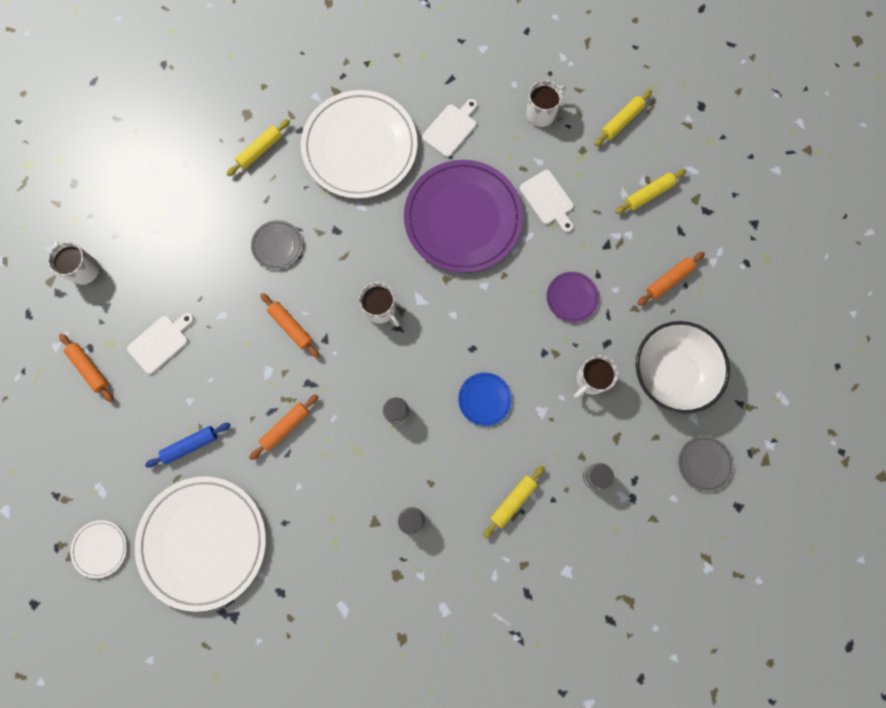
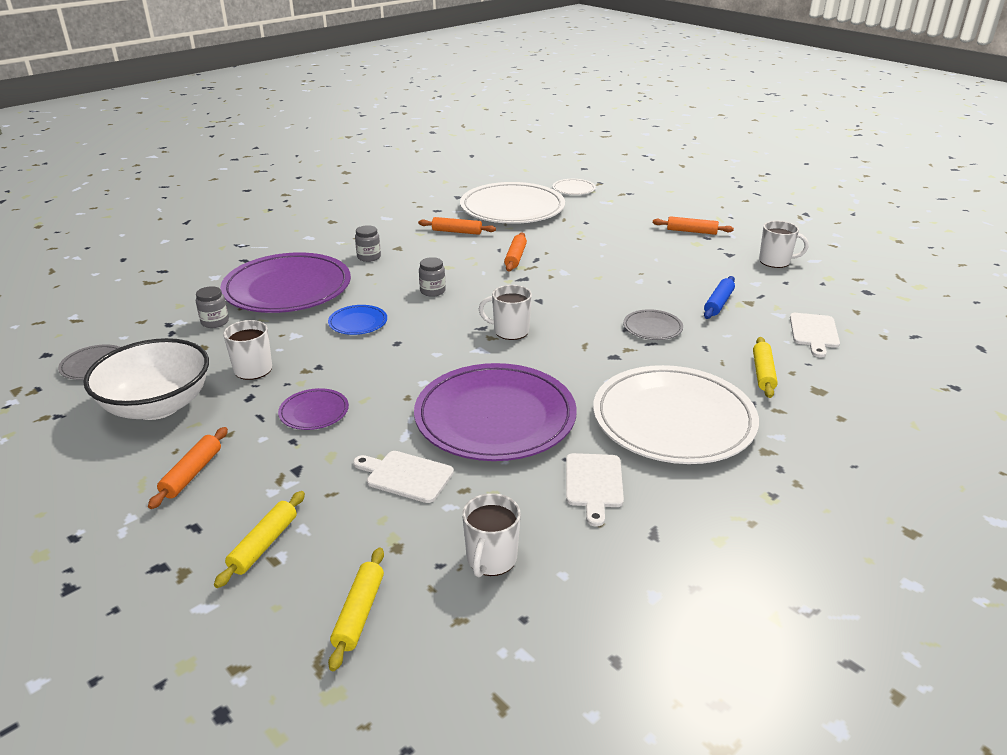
camera: 145 degrees right, 45 degrees down
(160, 342) = (663, 255): white cutting board -> white cutting board (814, 332)
(190, 445) = (573, 231): blue rolling pin -> blue rolling pin (718, 303)
(291, 327) = (576, 295): orange rolling pin -> orange rolling pin (457, 232)
(513, 501) = (287, 288): yellow rolling pin -> purple plate

